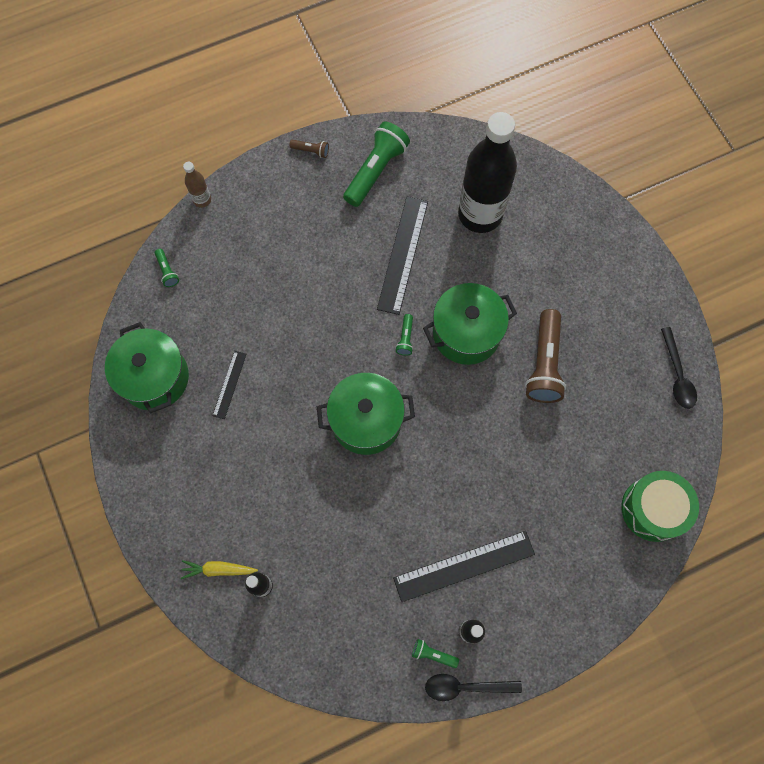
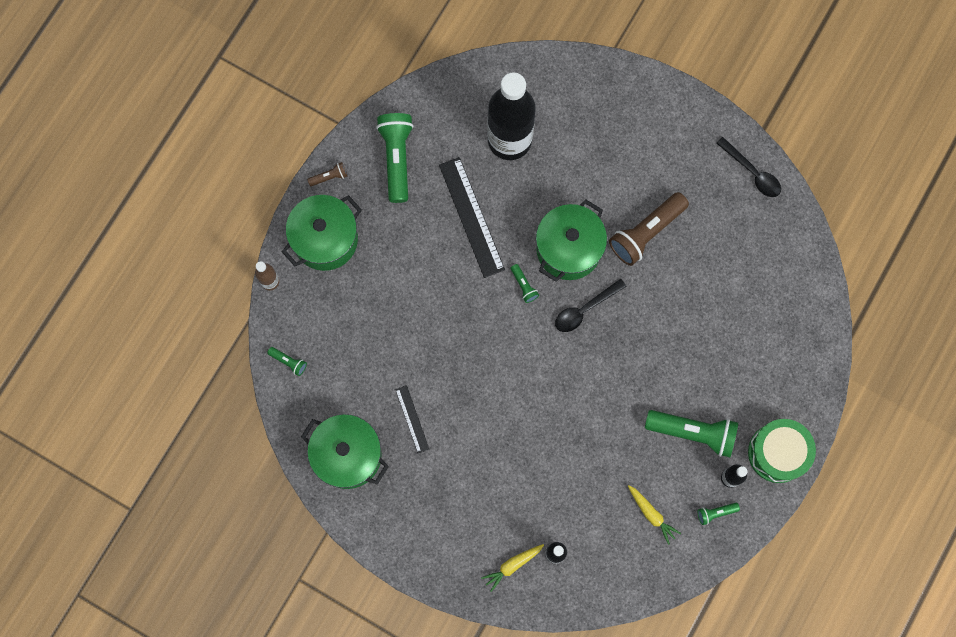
camera: 35 degrees left, 5 degrees up
(366, 421) = (541, 373): green pot -> green pot (325, 239)
(373, 613) = (651, 514): none -> yellow carrot
(464, 566) = (693, 432): black ruler -> green flashlight
(465, 686) = (755, 519): black spoon -> black spoon (585, 309)
(544, 364) = (646, 233): brown flashlight -> brown flashlight turned 75 degrees clockwise
(653, 509) = (802, 292): green drum -> green drum (777, 453)

